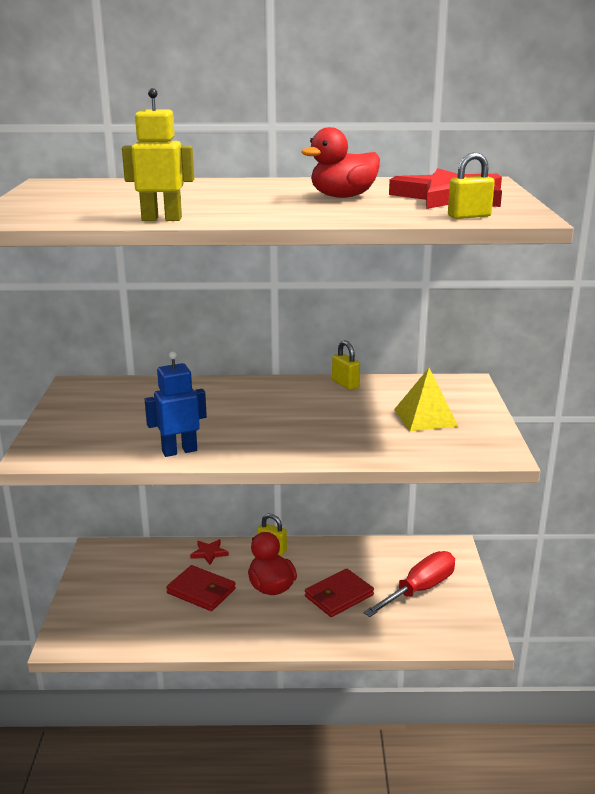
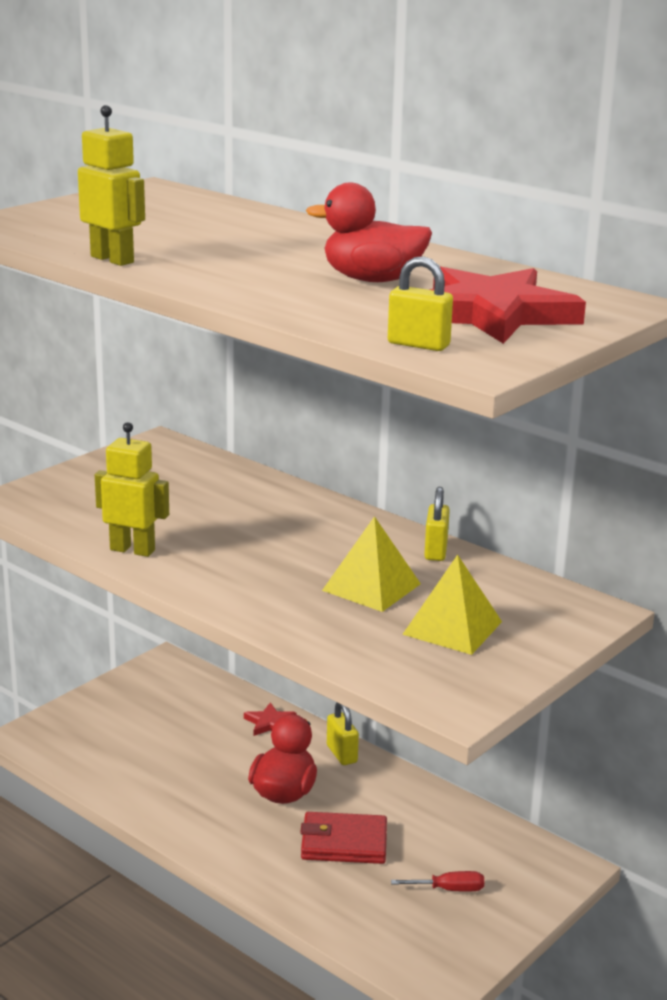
camera: 40 degrees right, 0 degrees up
(179, 451) = (132, 550): blue robot -> yellow robot
(201, 591) = (208, 758): red wallet -> none
(349, 414) = (371, 587): none -> yellow pyramid
(419, 589) = (449, 889): red screwdriver -> red screwdriver, size x0.48

